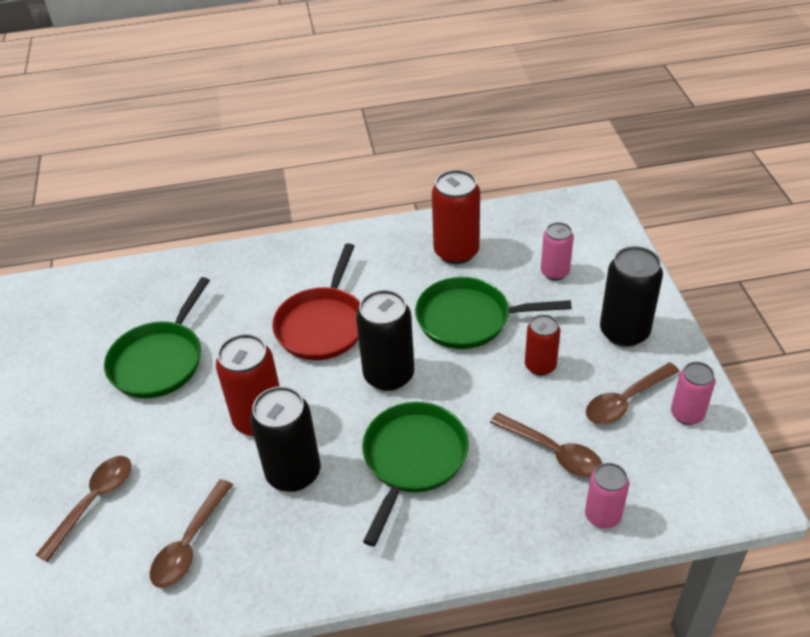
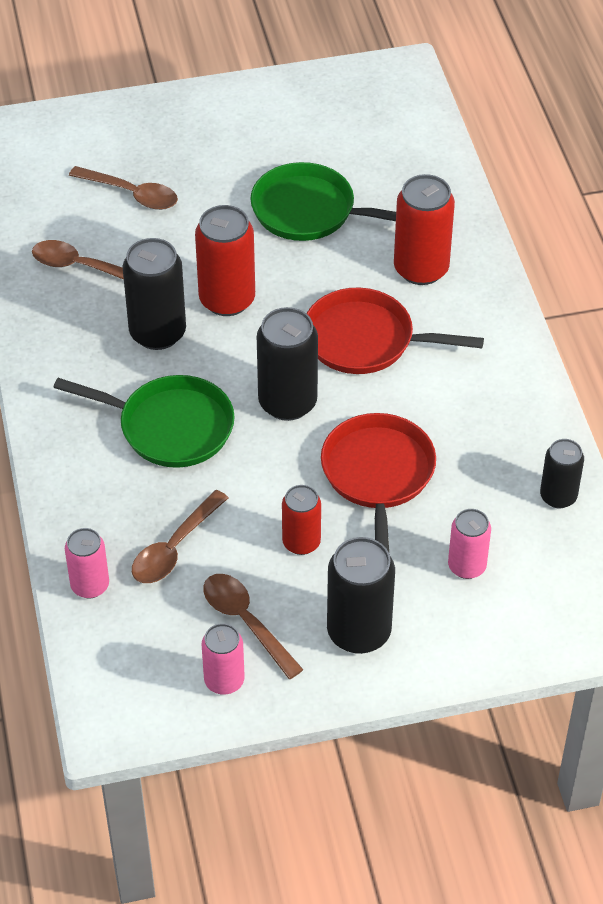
camera: 85 degrees right, 5 degrees up
(456, 252) = (501, 463): red can -> red can (421, 269)
(469, 319) = (378, 475): green pan -> red pan
(487, 225) = (558, 496): none -> black can

